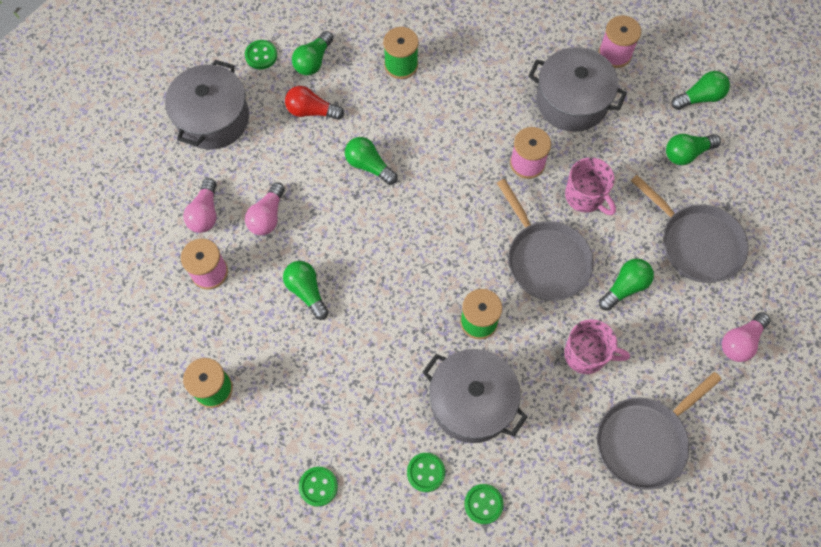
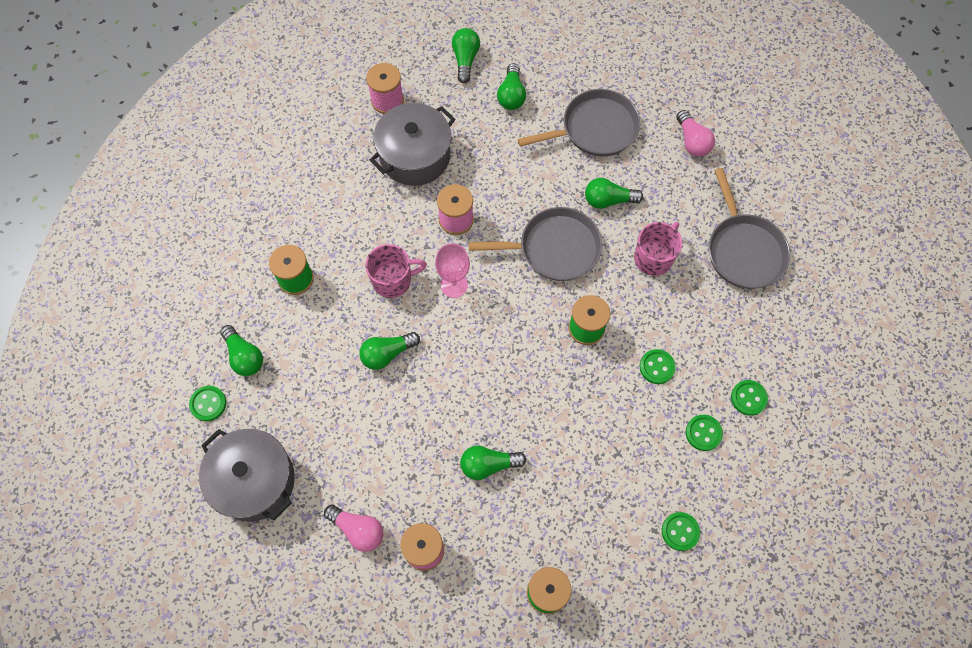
camera: 65 degrees left, 0 degrees up
(267, 216) = (392, 470): pink light bulb -> none
(311, 111) = (299, 381): red light bulb -> none
(461, 190) = (454, 285): none -> pink goblet
(472, 402) = (657, 367): grey pot -> green button
(585, 196) = (511, 189): pink mug -> pink mug (393, 280)
(625, 287) = (608, 200): green light bulb -> green light bulb turned 75 degrees counterclockwise

